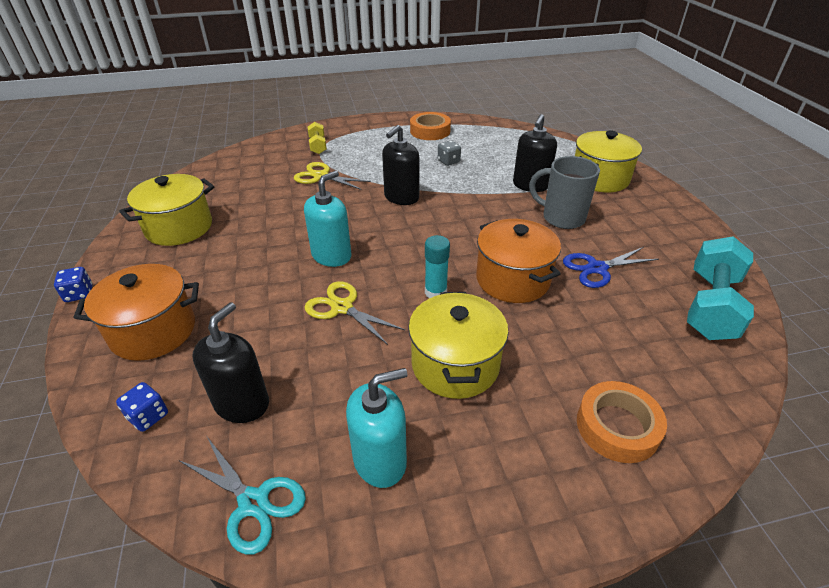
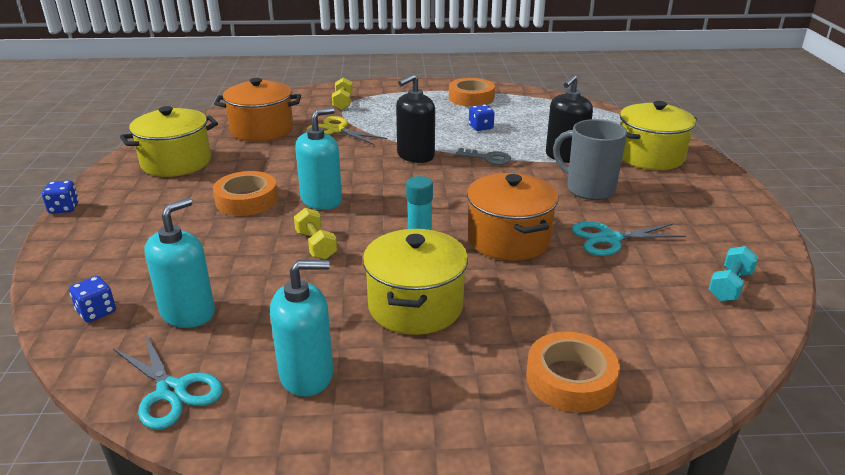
camera: 10 degrees right, 10 degrees down
(153, 331) = (123, 245): orange pot -> orange pot (262, 130)
(242, 403) = (188, 313): black soap dispenser -> turquoise soap dispenser
(260, 263) = (247, 200): none -> orange tape
(342, 307) = (316, 245): yellow scissors -> yellow dumbbell
(448, 161) = (481, 127): grey dice -> blue dice
(465, 194) = (487, 158): none -> grey key
(597, 268) = (609, 238): blue scissors -> turquoise scissors
(710, 306) = (730, 286): turquoise dumbbell -> turquoise dumbbell, size x0.52

